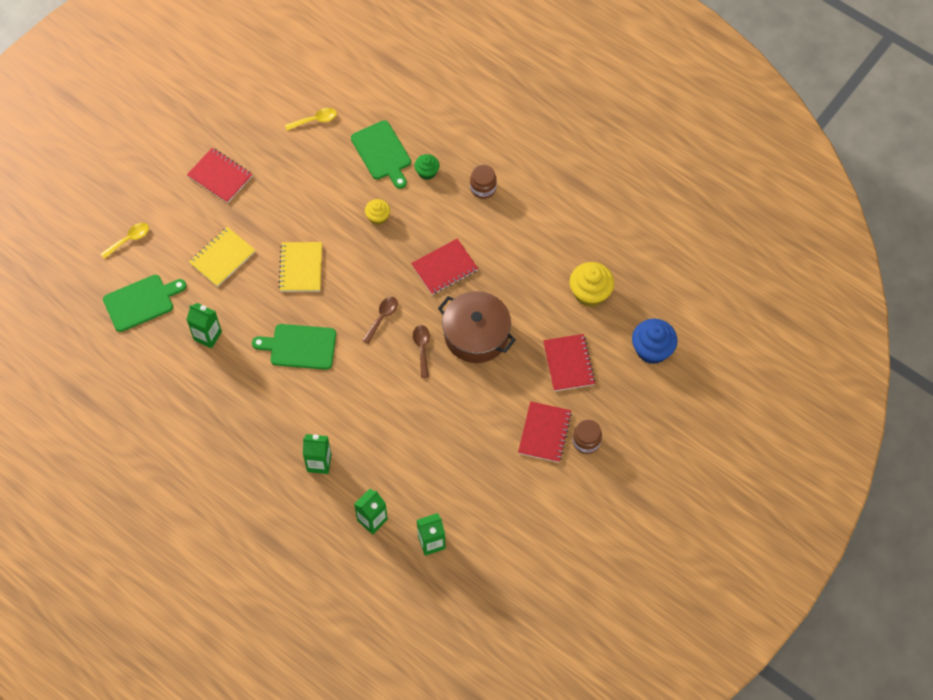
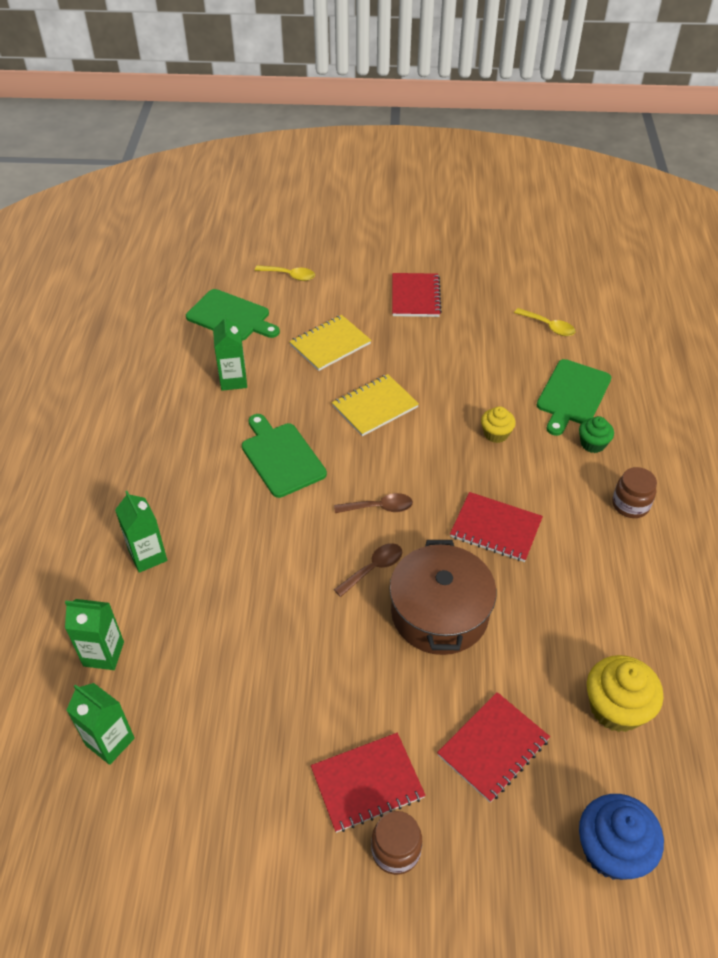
camera: 55 degrees right, 15 degrees down
(222, 258) = (330, 344): yellow notebook -> yellow notebook turned 45 degrees counterclockwise

